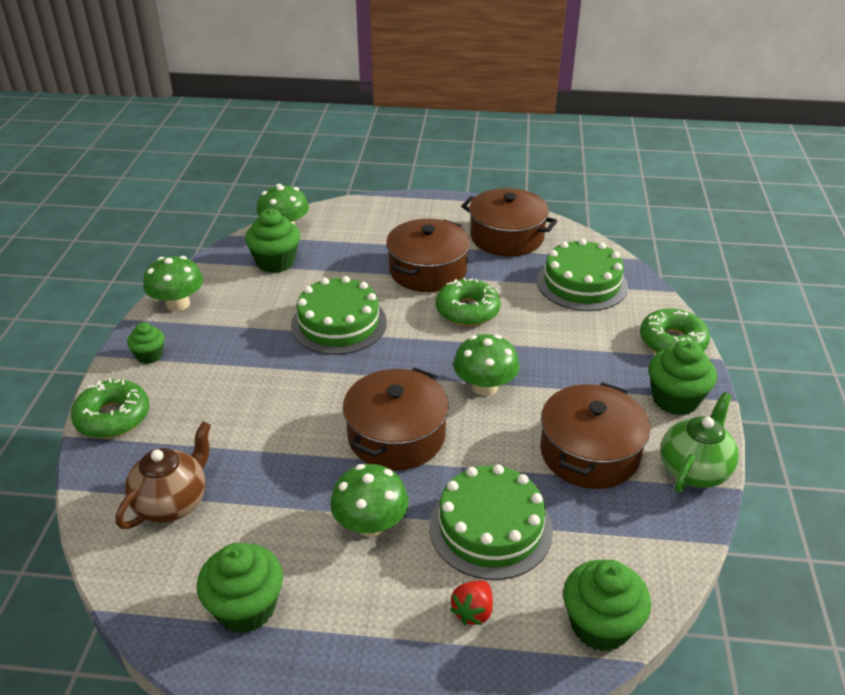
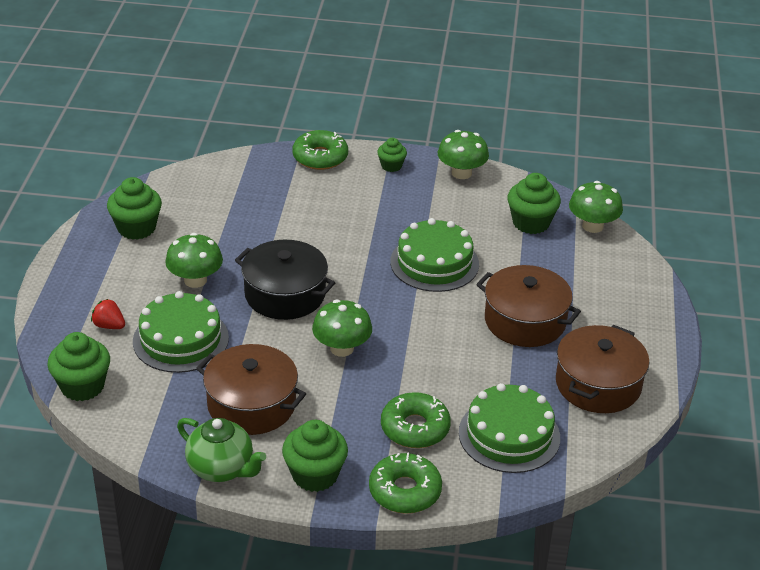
camera: 90 degrees right, 0 degrees up
(173, 503) = (231, 191): brown teapot -> none
(396, 436) = (285, 294): brown pot -> black pot
(467, 310) = (456, 345): green donut -> green donut (415, 428)

